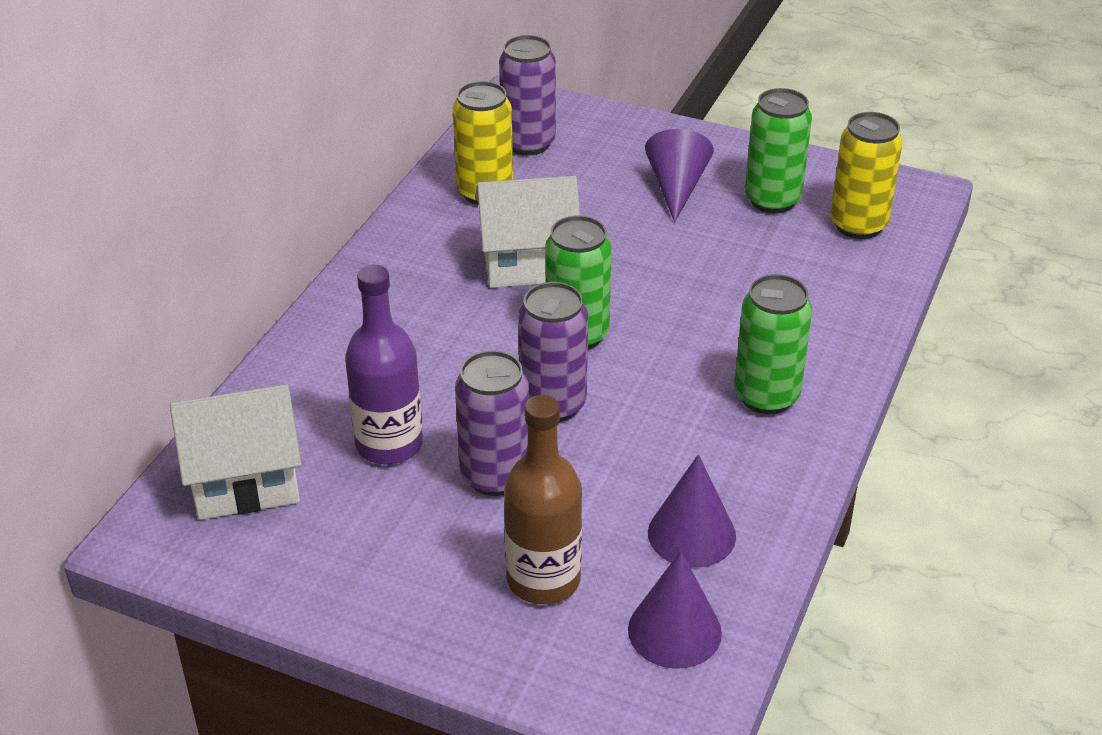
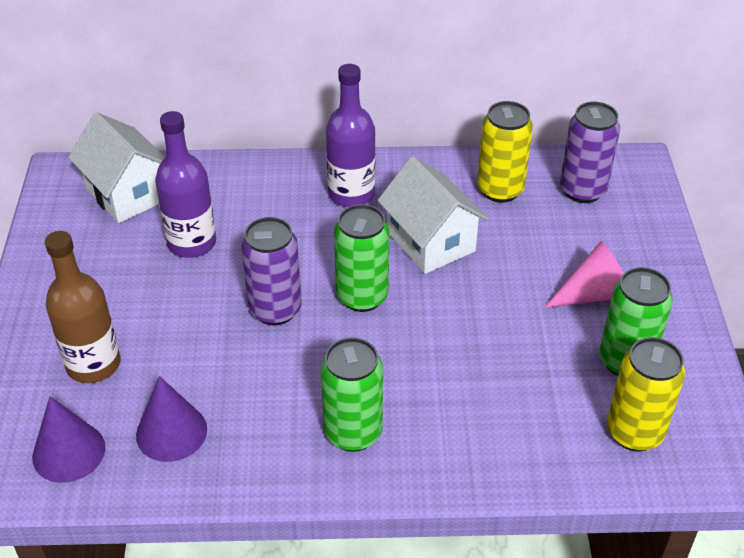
camera: 65 degrees right, 5 degrees up
(405, 295) = (351, 194): none -> purple bottle
(495, 476) = (185, 305): purple can -> none
(677, 187) = (593, 294): purple cone -> pink cone

